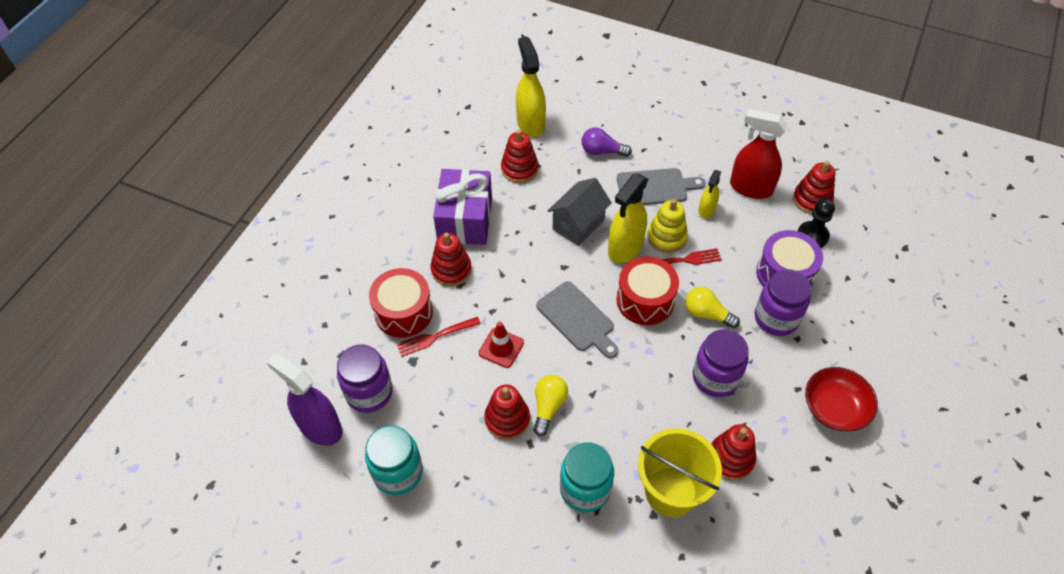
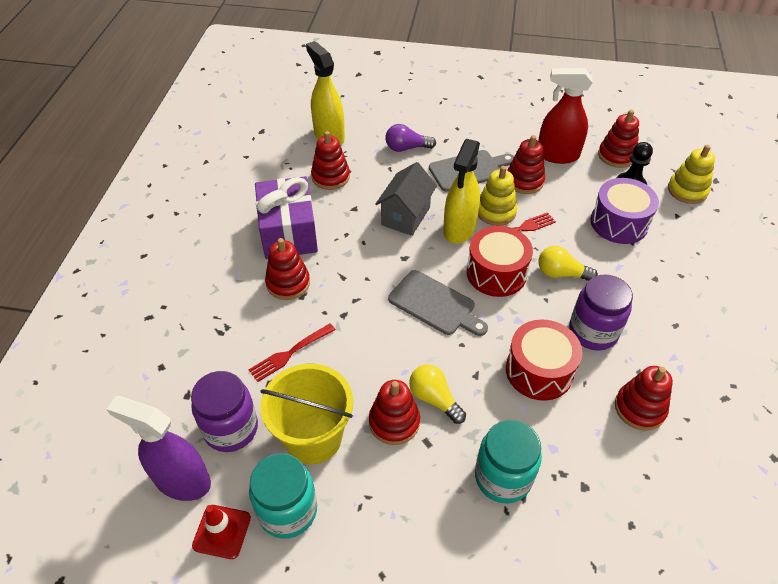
camera: 15 degrees left, 5 degrees down
(403, 312) = (248, 335): red drum -> red drum (539, 371)
(501, 348) = (364, 349): red traffic cone -> red traffic cone (222, 531)
(548, 407) = (434, 399): yellow light bulb -> yellow light bulb turned 45 degrees counterclockwise
(671, 491) = (593, 457): yellow bucket -> yellow bucket (313, 438)
(706, 210) = (524, 181): yellow spray bottle -> red stacking toy
(776, 318) = (628, 264): purple jar -> none
(834, 408) = (717, 336): red bowl -> none
(870, 253) = (687, 190): none -> yellow stacking toy

